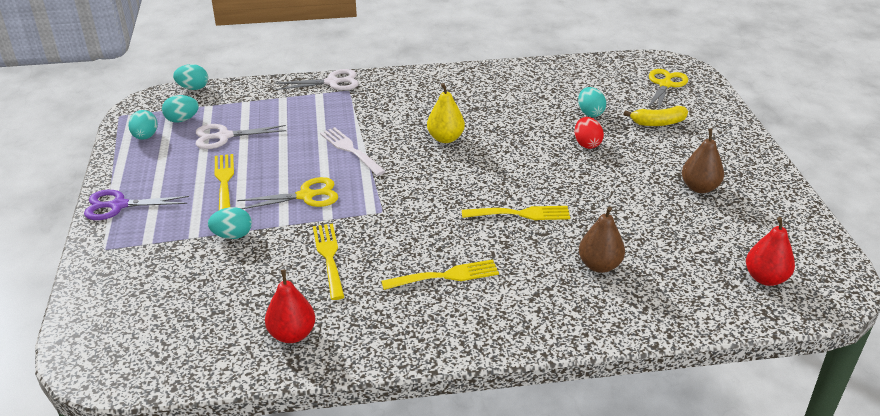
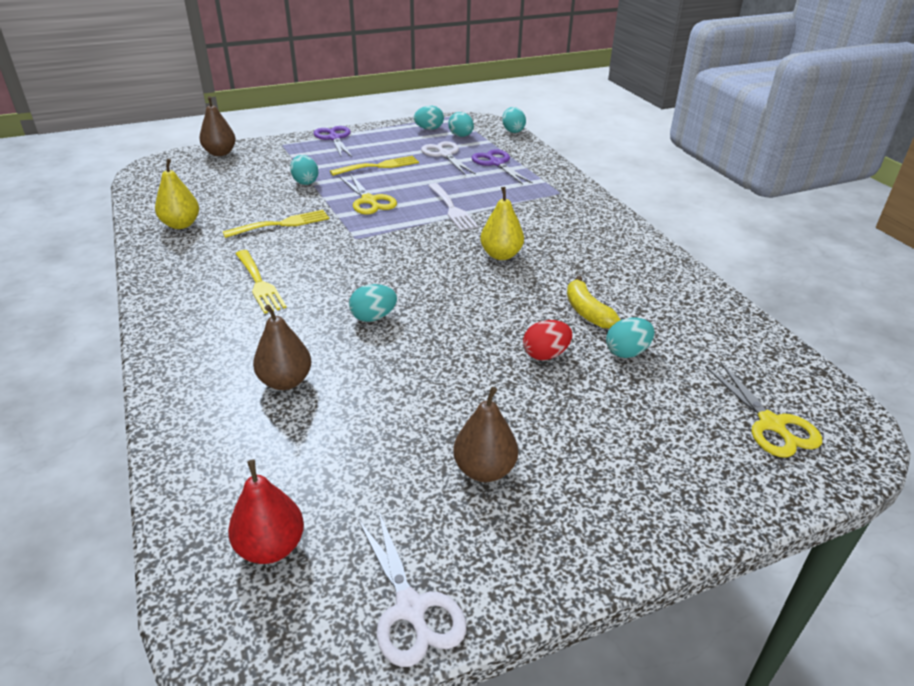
camera: 75 degrees right, 0 degrees up
(94, 304) = (220, 153): none -> brown pear
(266, 110) = (496, 163): none -> purple scissors
(292, 334) = (181, 224): red pear -> yellow pear
(332, 82) = (568, 183): white scissors -> white scissors (411, 608)
(350, 150) = (452, 209): white fork -> white fork turned 120 degrees clockwise
(521, 214) = (373, 317): yellow fork -> turquoise egg
(658, 123) = (644, 420): yellow banana -> yellow banana (587, 312)
(665, 85) = (771, 424): yellow scissors -> yellow scissors turned 60 degrees clockwise

